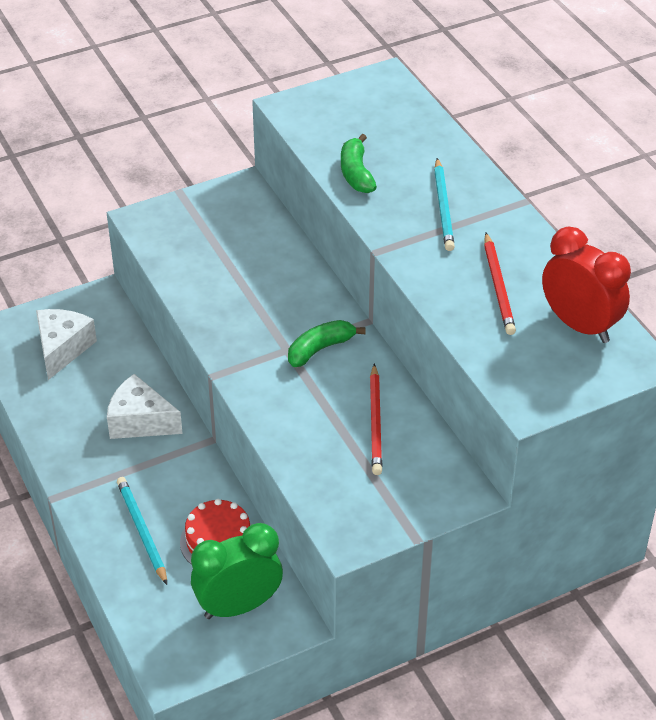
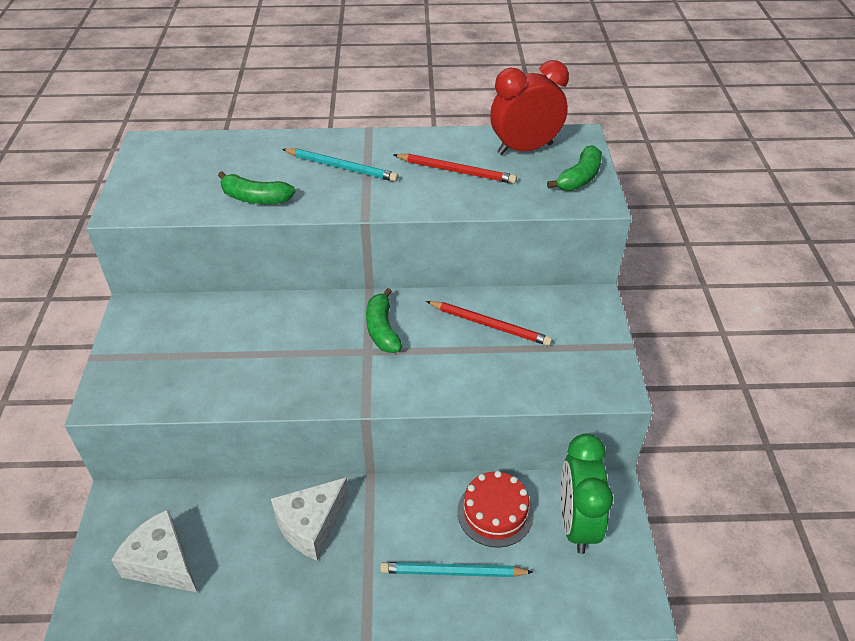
camera: 65 degrees left, 0 degrees up
(558, 382) = (579, 178): none -> green banana

